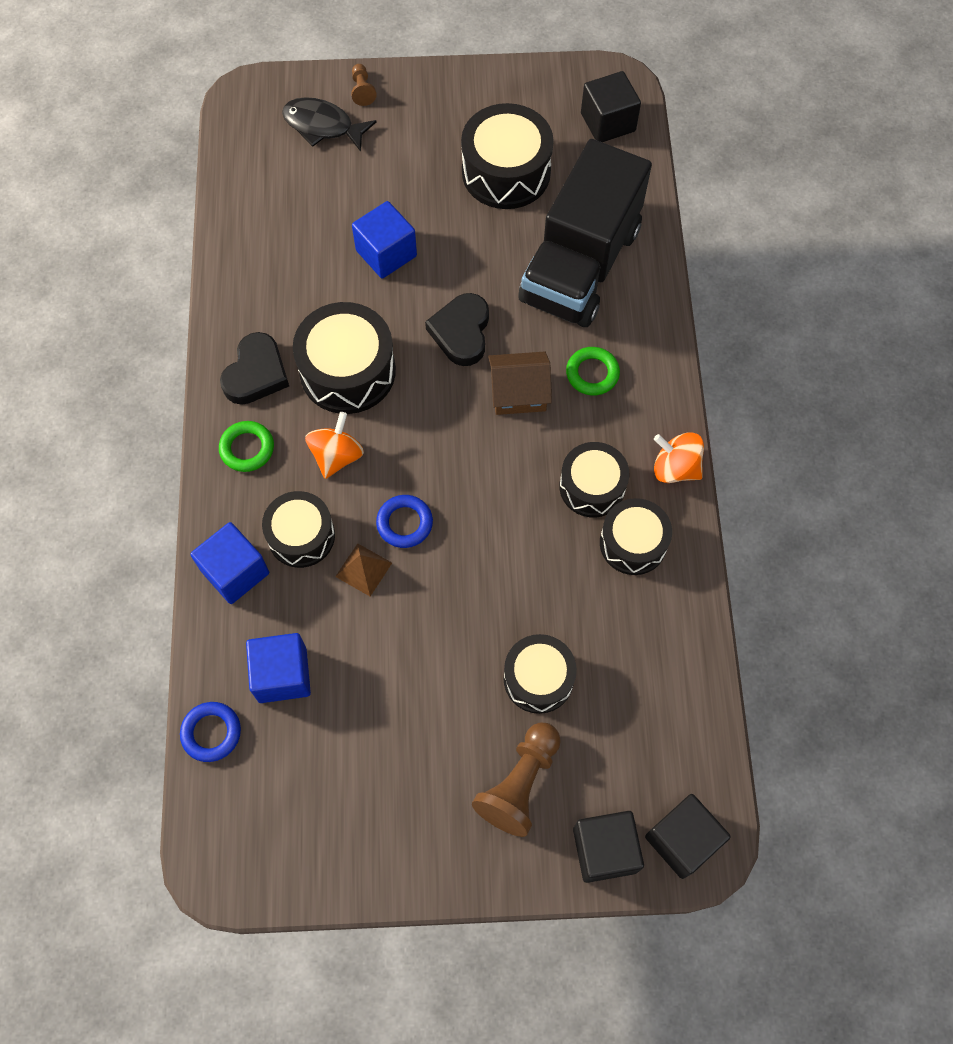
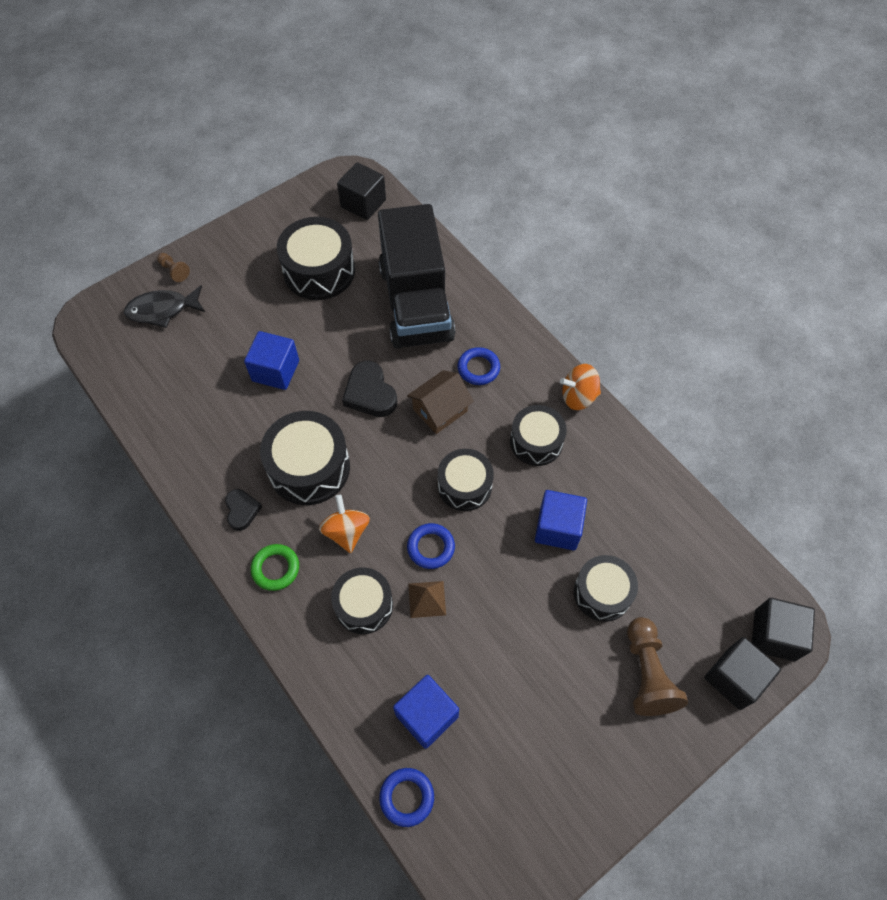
camera: 35 degrees left, 5 degrees down
(235, 572) = (334, 664): blue cube -> blue cube (558, 528)
(256, 373) = (242, 510): black heart -> black heart, size x0.63
(592, 373) = (478, 368): green ring -> blue ring
(633, 543) = (590, 462): black drum -> black drum (464, 486)

